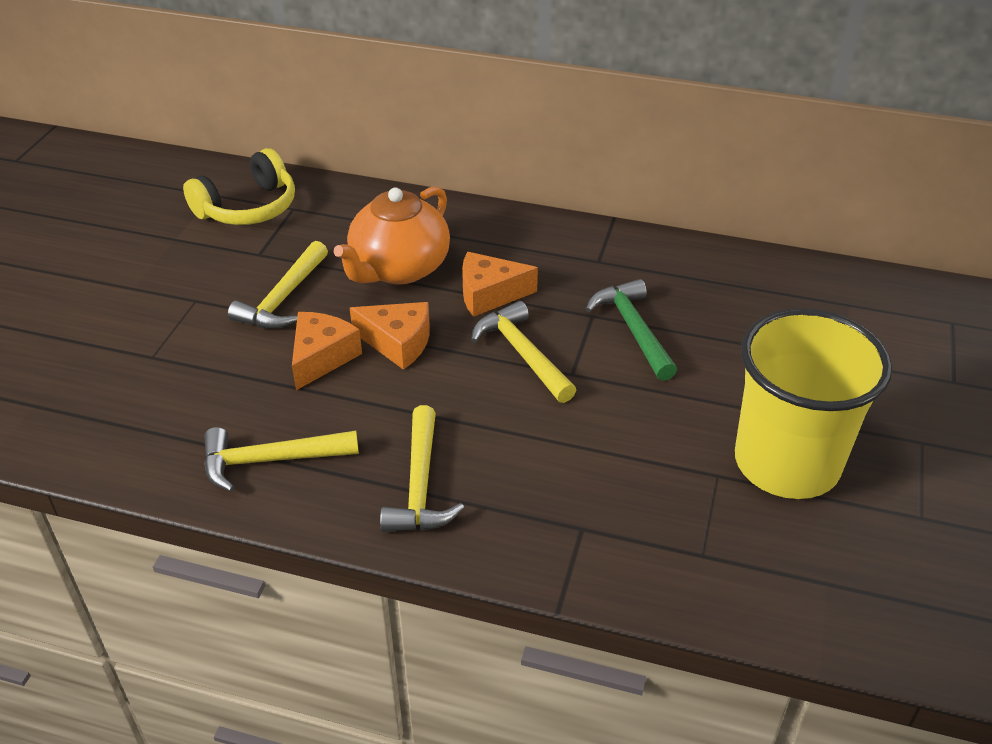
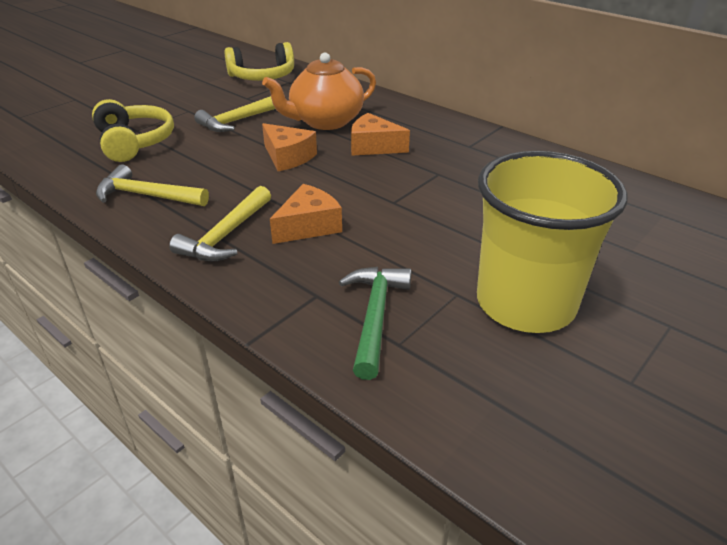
camera: 25 degrees right, 5 degrees down
(170, 379) = (134, 142): none -> yellow headphones
(321, 357) = (232, 153): orange cheese -> orange cheese (308, 226)
(522, 354) = (367, 182): yellow hammer -> none
(633, 329) = (462, 188): green hammer -> green hammer (375, 316)

